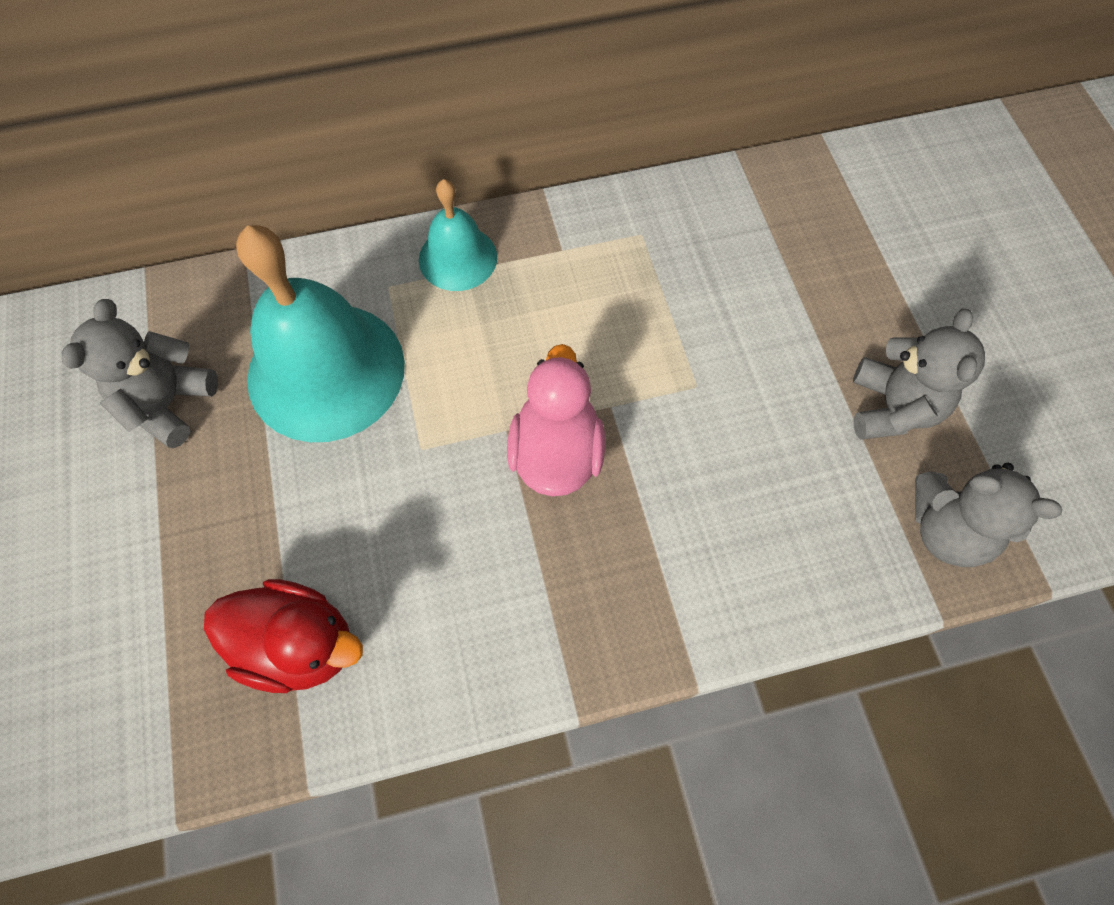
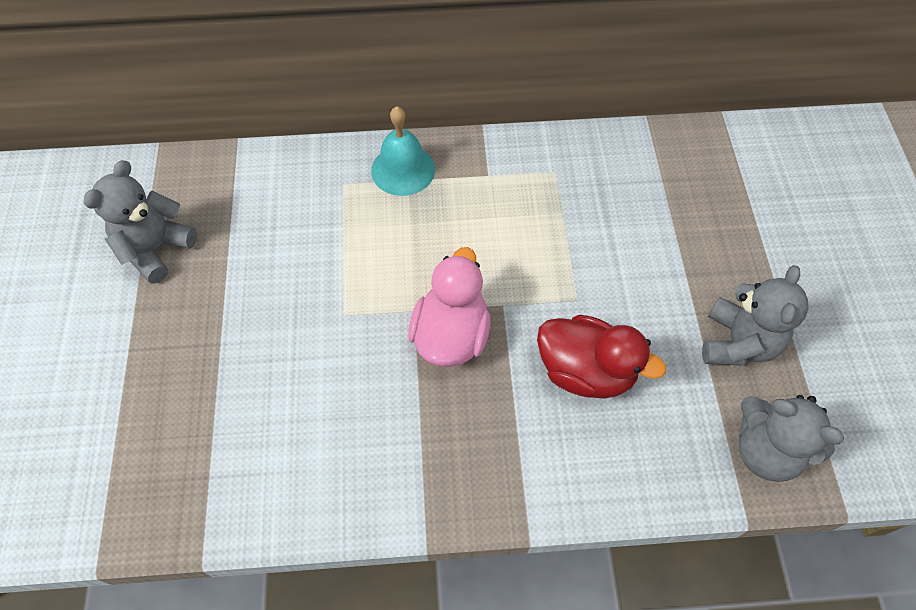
camera: 10 degrees right, 5 degrees down
(299, 645) = (218, 451): red duck -> red duck (586, 371)
(326, 371) = (281, 242): turquoise bell -> none

